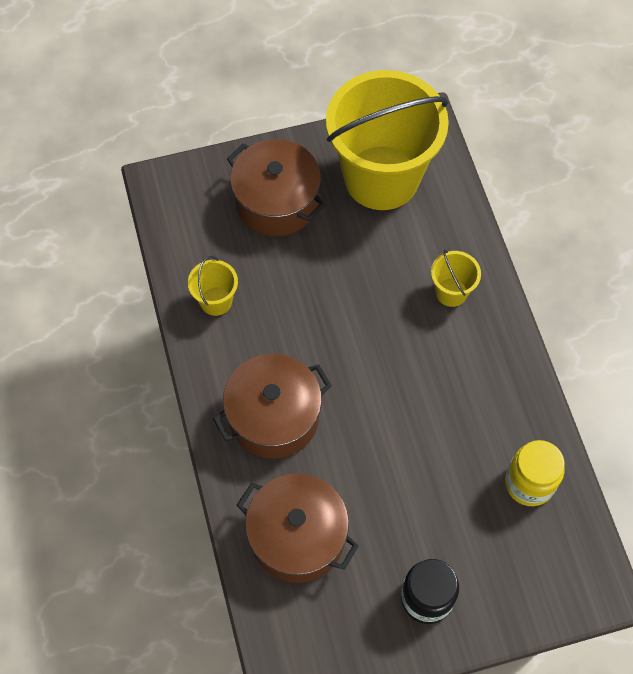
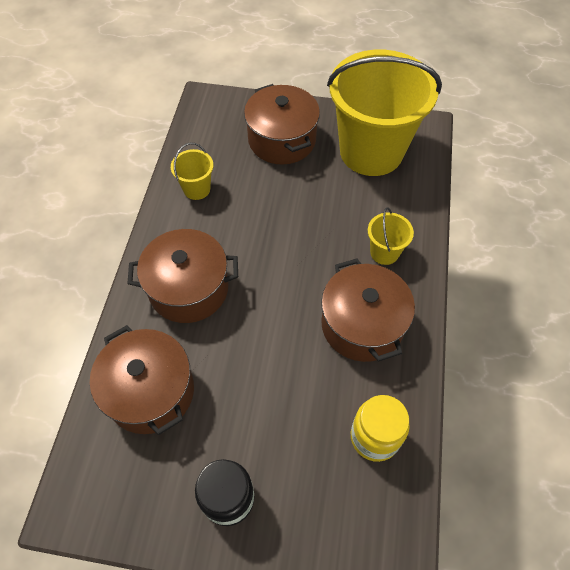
camera: 25 degrees right, 5 degrees down
(466, 379) = (362, 324): none -> brown pot

